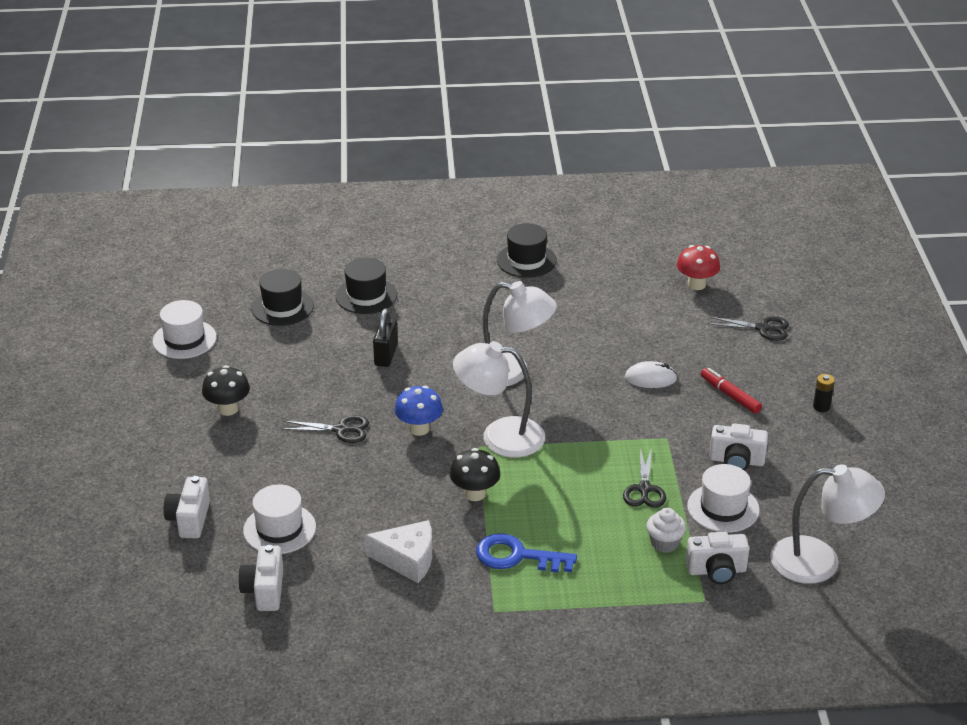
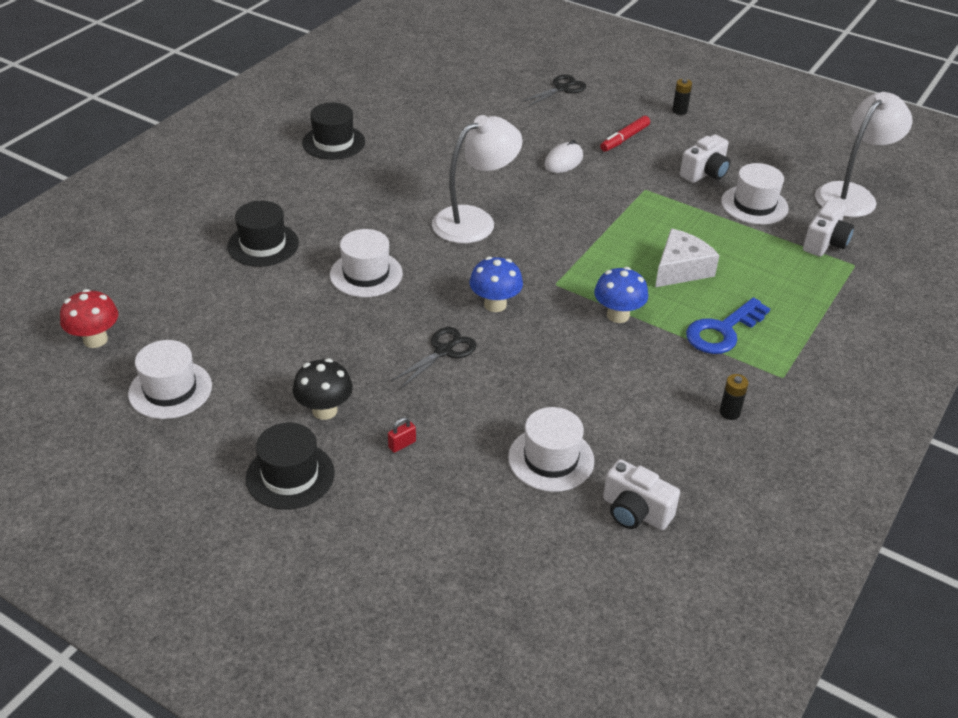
camera: 55 degrees left, 5 degrees up
(189, 519) = (473, 519): white camera -> none
(228, 457) = (402, 444): none -> red padlock
(282, 307) = (209, 301): black hat -> black hat (290, 475)
(386, 355) = (366, 274): black padlock -> white hat
(407, 559) = (671, 396): white cheese -> white cheese (681, 269)
(419, 597) = (729, 412): none -> black battery
(475, 494) = (618, 315): black mushroom -> blue mushroom
(500, 436) = (554, 266): white lamp -> none
(644, 489) = (697, 228): black scissors -> none
(664, 543) = (772, 250): white cupcake -> none
(696, 284) = (473, 88): red mushroom -> red mushroom (95, 340)
(730, 395) = (624, 139): red marker -> red marker turned 45 degrees counterclockwise

